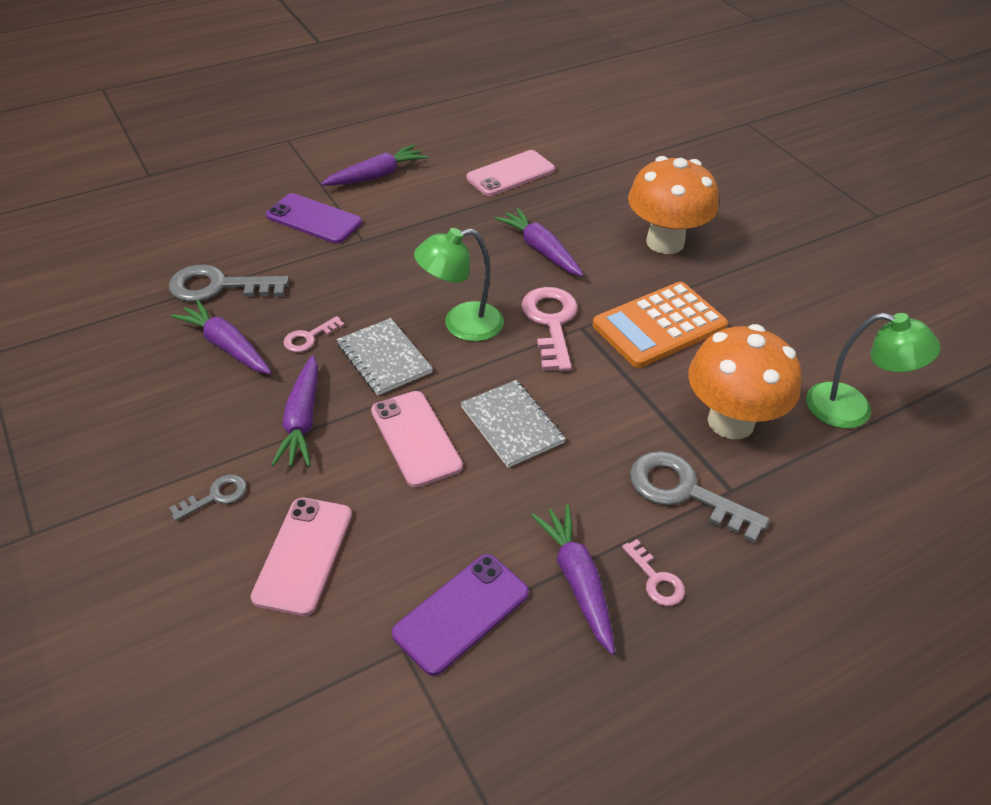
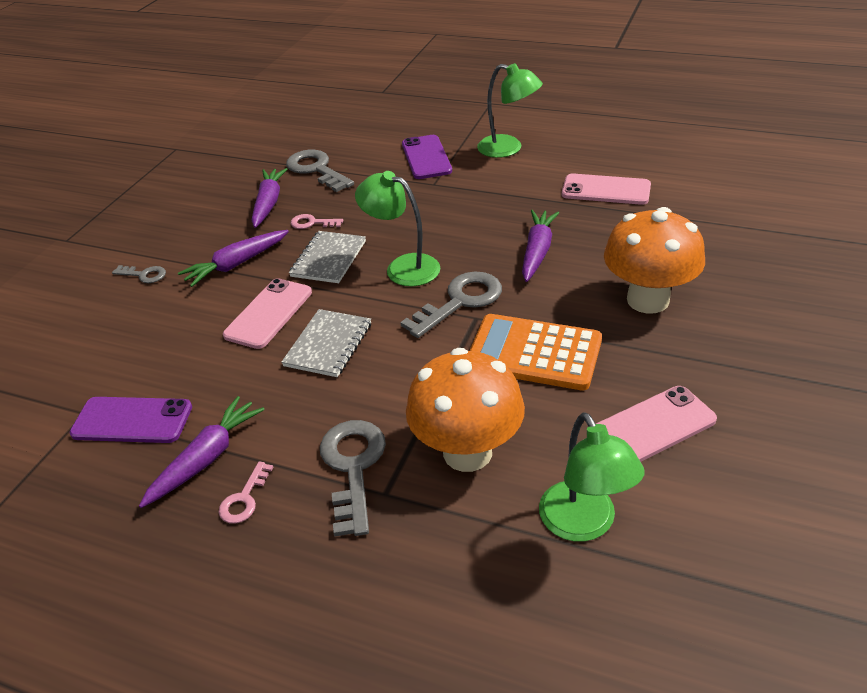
camera: 55 degrees right, 5 degrees down
(303, 555) = (126, 331): pink phone -> pink phone (653, 426)
(376, 176) = (508, 149): purple carrot -> green lamp
(551, 323) = (460, 302): pink key -> grey key

